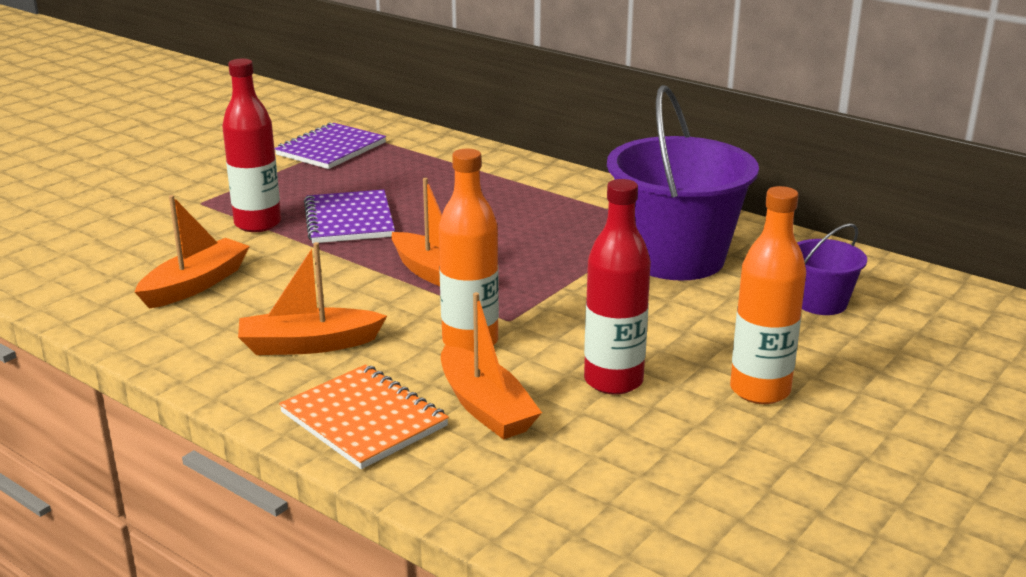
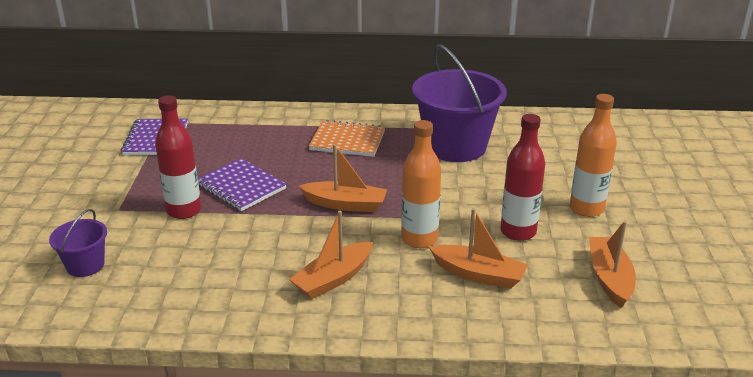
camera: 35 degrees left, 5 degrees up
(195, 285) = (204, 269): orange boat -> orange boat (609, 278)
(364, 419) = (427, 310): orange notebook -> orange notebook (347, 141)
(821, 302) = (553, 148): purple bucket -> purple bucket (85, 265)

